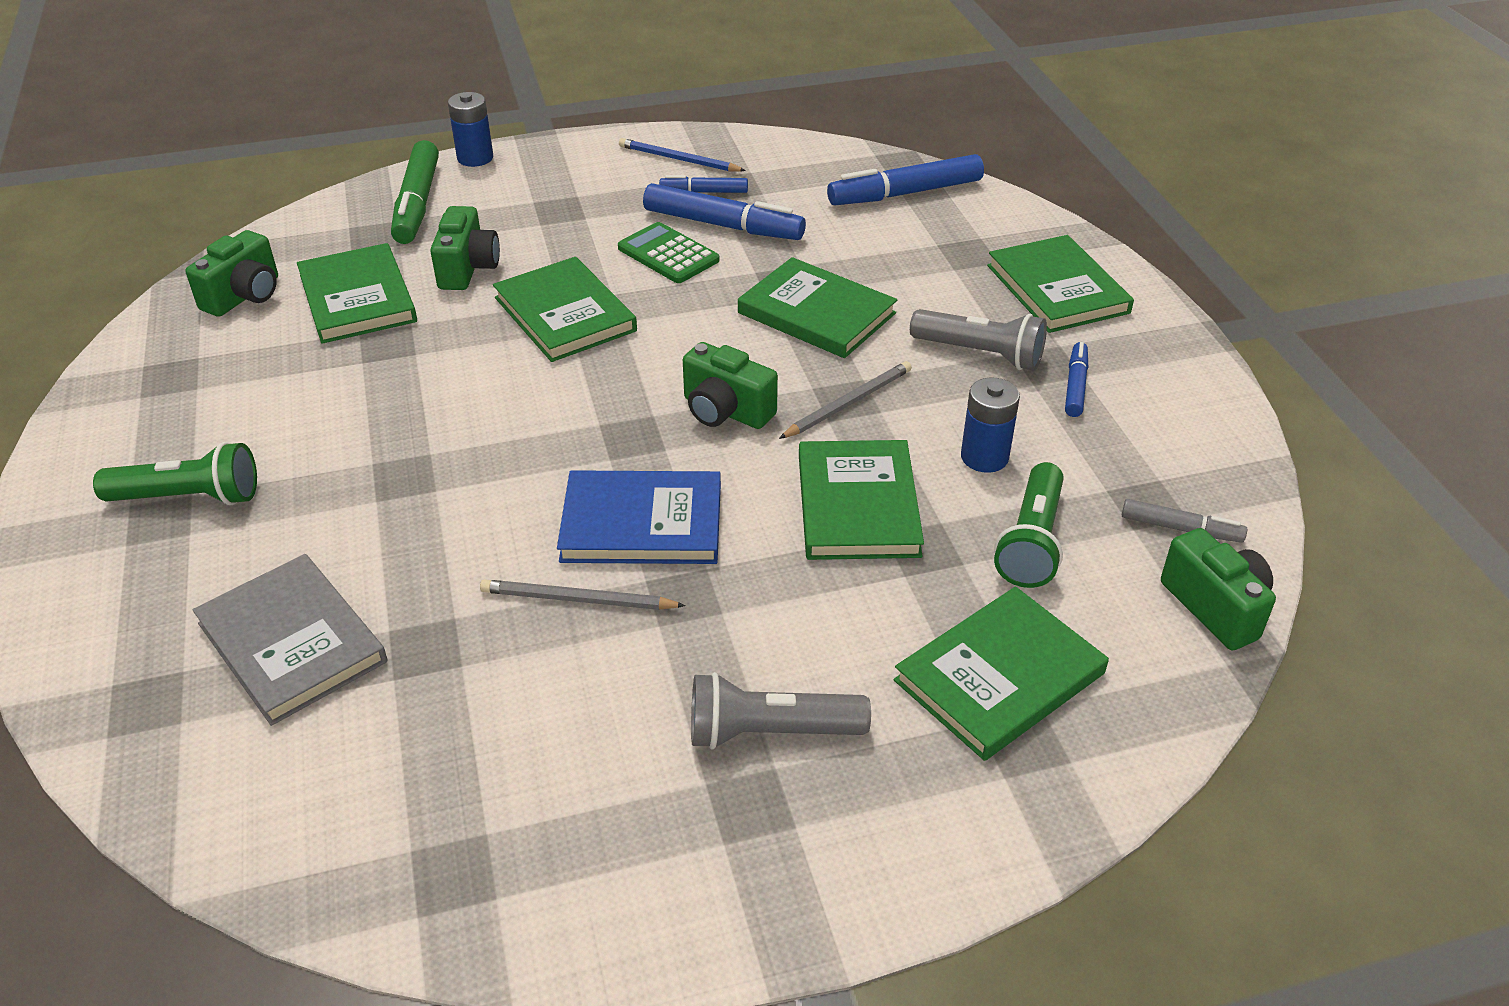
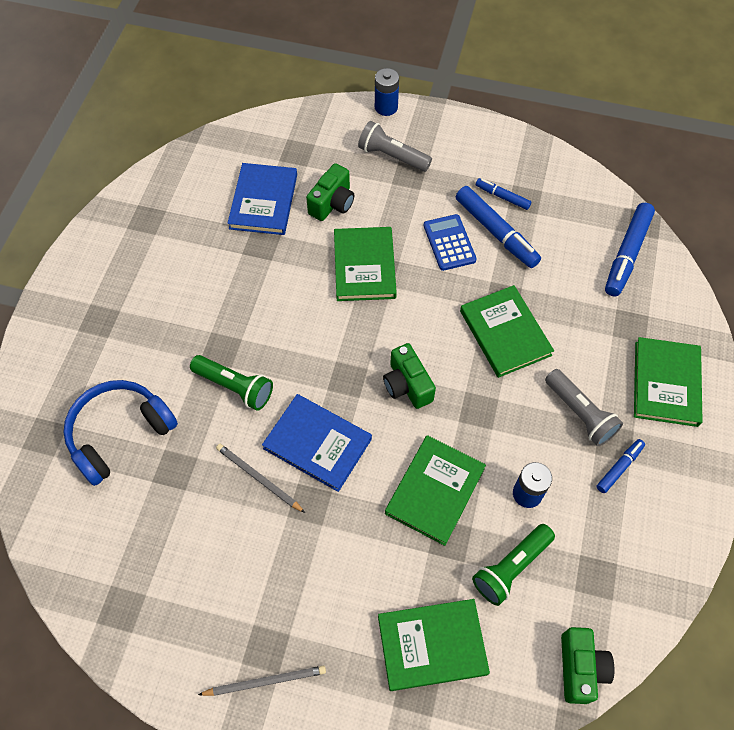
camera: 30 degrees right, 20 degrees up
(189, 497) = (118, 312): green flashlight -> green flashlight (235, 387)
(245, 296) = (209, 172): green camera -> none
(292, 642) = (119, 433): grey book -> blue headphones
(357, 298) = (263, 201): green book -> blue book
(417, 203) = (333, 134): green marker -> none
(668, 254) = (449, 243): green calculator -> blue calculator
(678, 159) = (504, 160): blue pencil -> none
(770, 732) = (300, 612): grey flashlight -> grey flashlight (392, 156)
(848, 403) = (478, 413): grey pencil -> grey pencil (265, 681)
(905, 193) = (627, 254): blue marker -> blue marker turned 75 degrees counterclockwise
(1180, 528) = (602, 605): grey marker -> none

